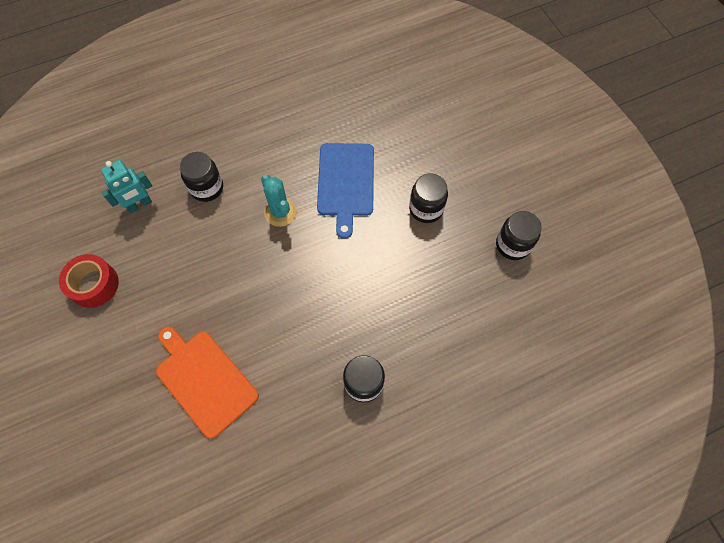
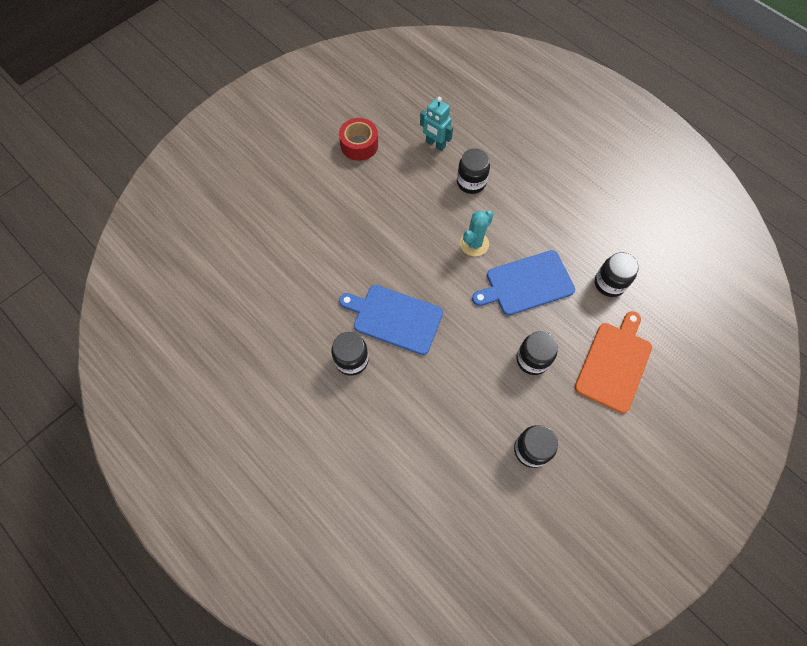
camera: 70 degrees right, 0 degrees up
(204, 379) = (315, 245): orange cutting board -> orange cutting board (614, 363)
(332, 321) = (394, 318): none -> blue cutting board
(374, 115) = (609, 283): none -> black jar

